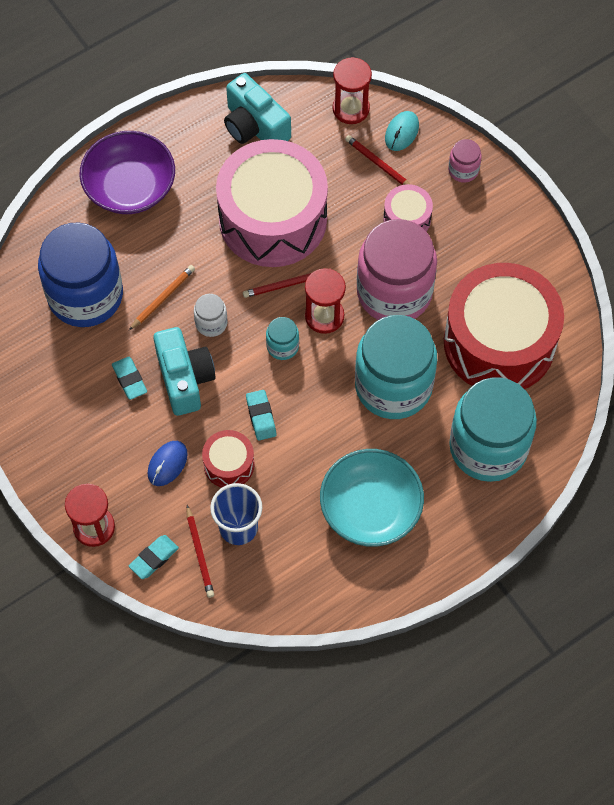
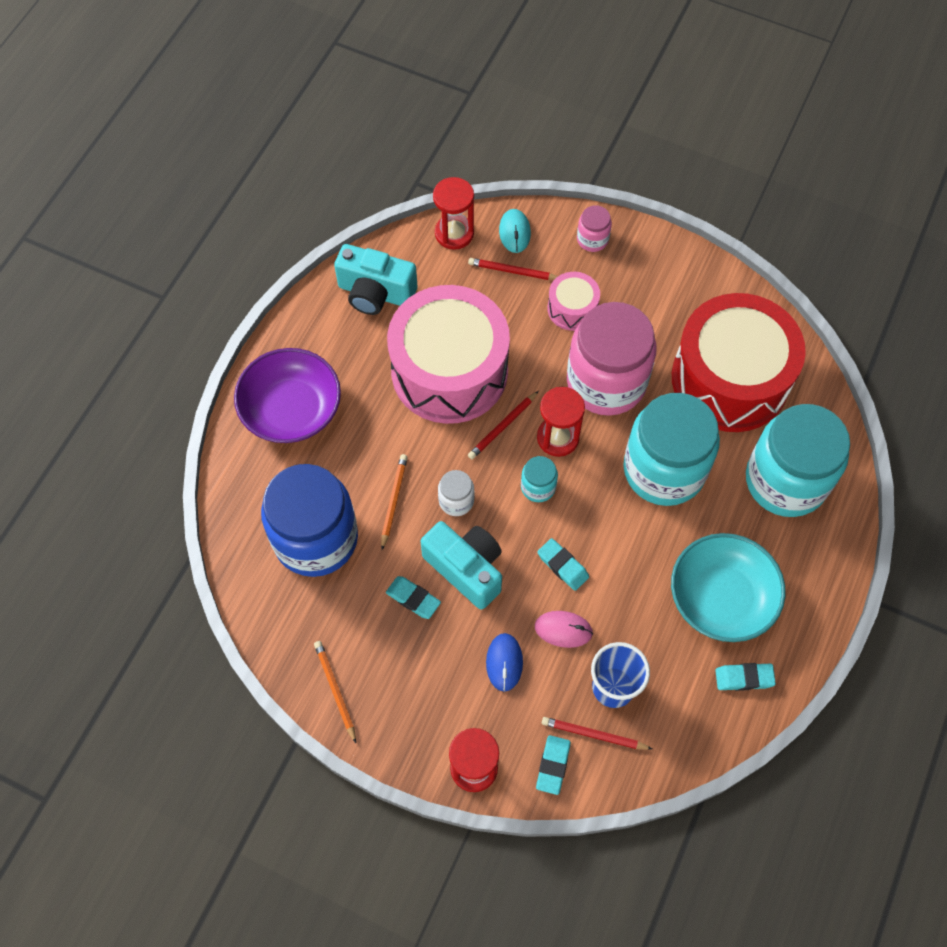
camera: 30 degrees left, 0 degrees up
(29, 415) = (335, 690): none -> orange pencil
(199, 553) = (593, 734): red pencil -> red pencil turned 150 degrees clockwise
(229, 464) = (563, 630): red drum -> pink mouse
(345, 577) = (744, 678): none -> turquoise eraser

